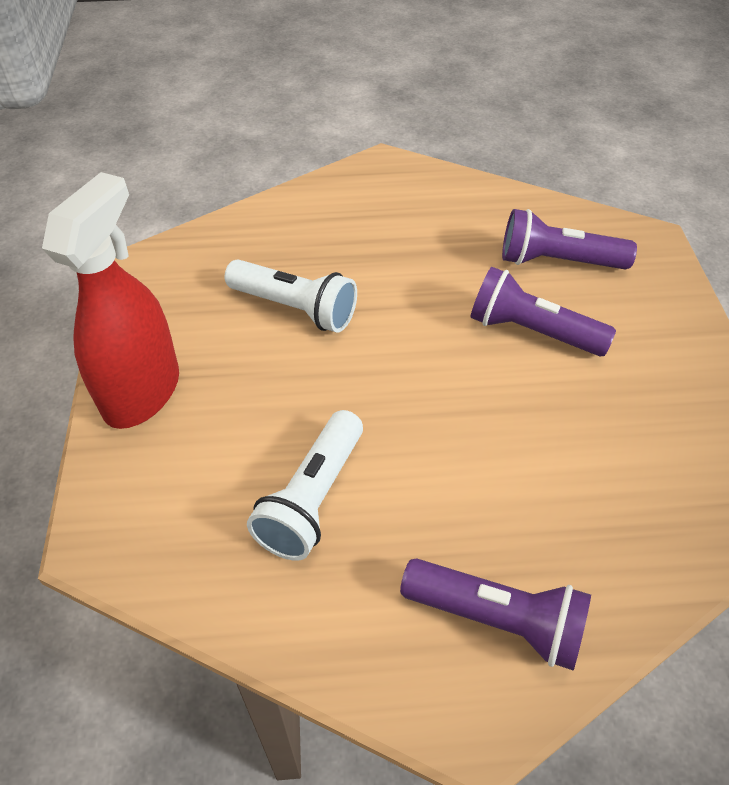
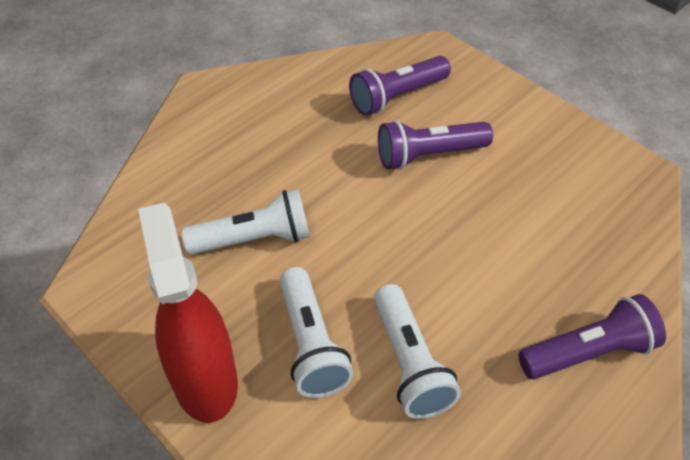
camera: 40 degrees left, 0 degrees up
(248, 423) = (311, 344): none -> white flashlight

